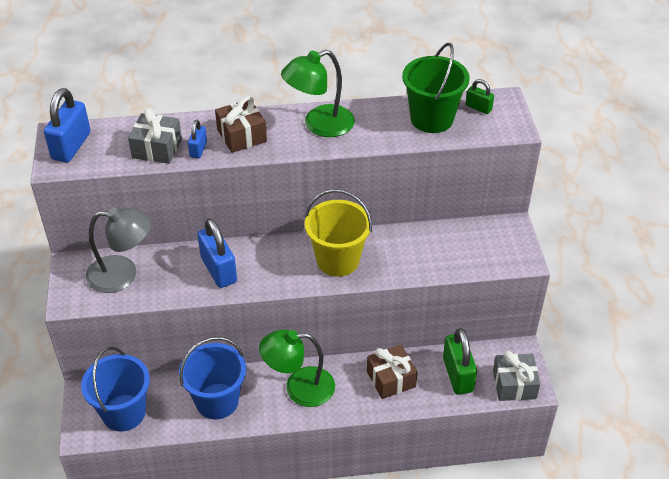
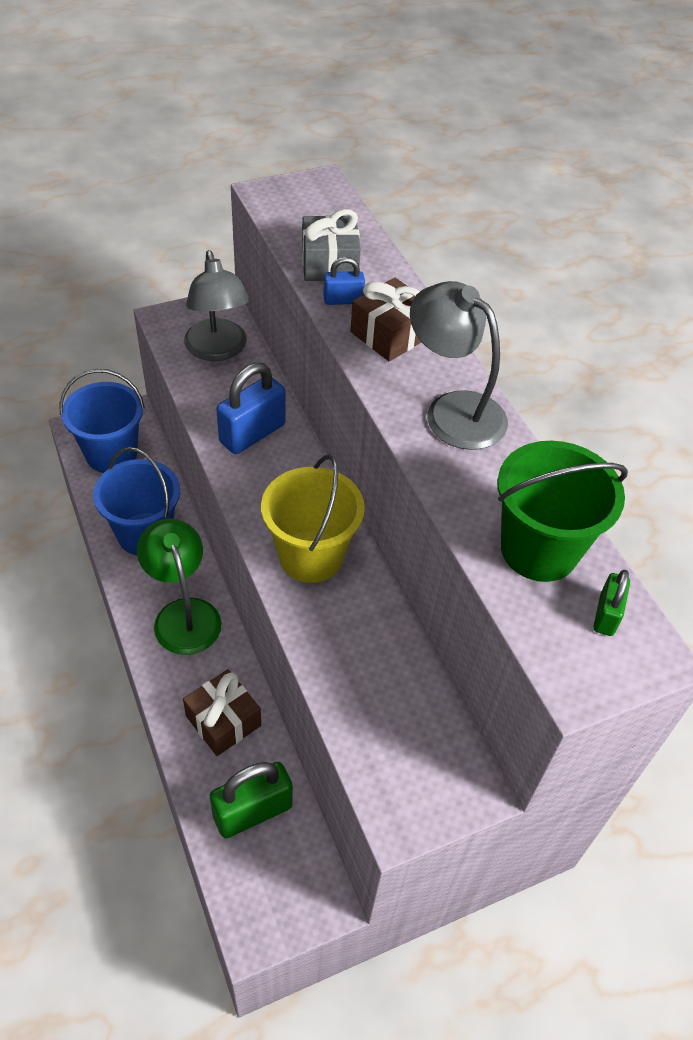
camera: 70 degrees right, 5 degrees up
(71, 146) = (304, 196): blue padlock -> none
(319, 125) = (453, 410): green lamp -> grey lamp
(514, 384) = (254, 902): grey gift -> none

